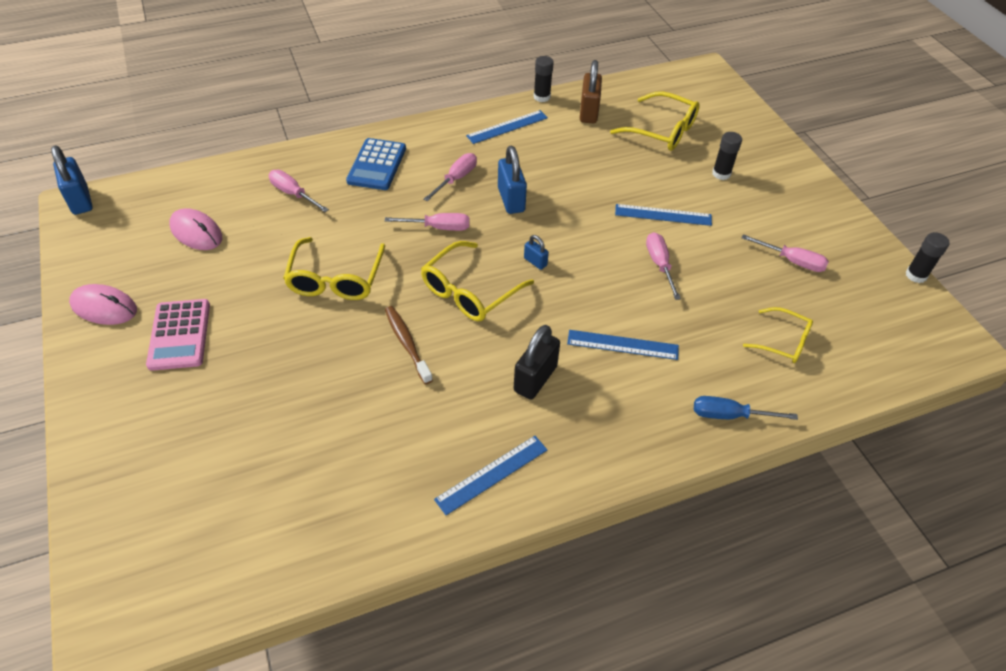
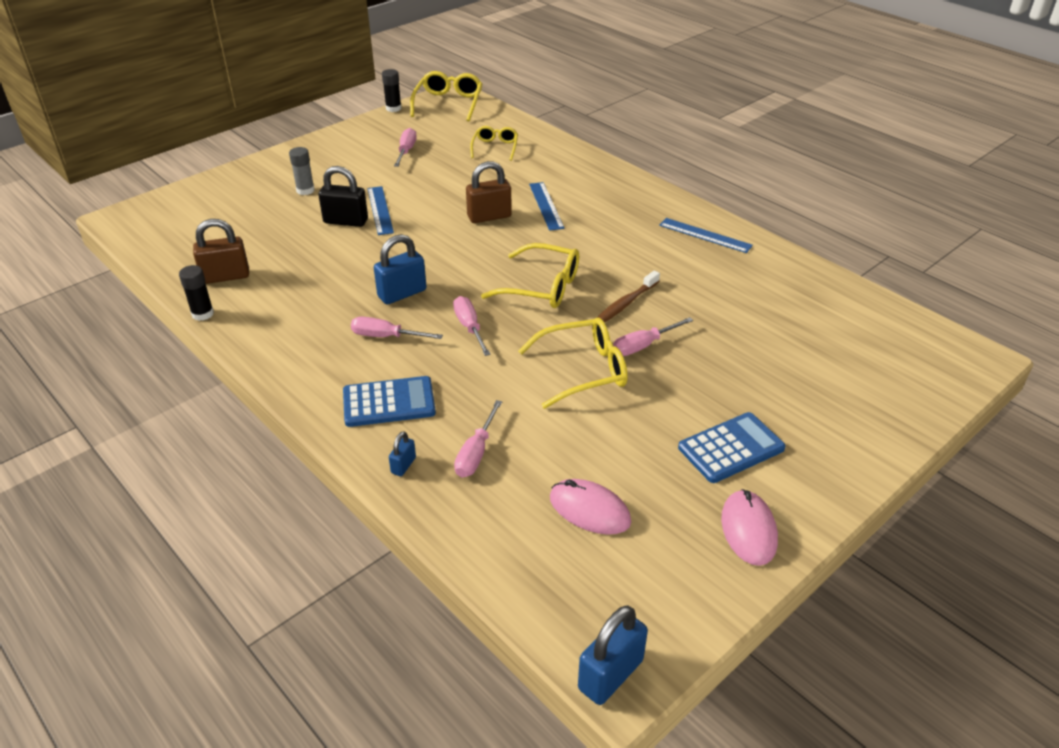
camera: 110 degrees left, 10 degrees down
(179, 335) = (731, 448): pink calculator -> blue calculator
(196, 232) = (589, 510): pink mouse -> pink mouse turned 75 degrees counterclockwise
(507, 127) = (274, 325): blue ruler -> none
(535, 262) = (481, 261): blue padlock -> blue padlock (403, 465)
(535, 379) = (609, 235): black padlock -> black padlock (346, 221)
(618, 290) = (489, 216): none -> brown padlock
(659, 264) = (446, 203): pink screwdriver -> pink screwdriver (643, 346)
(662, 130) = (246, 228): yellow glasses -> yellow glasses (448, 103)
(721, 174) = (305, 190): black glue stick -> grey glue stick
(729, 415) = (577, 159): blue screwdriver -> none

